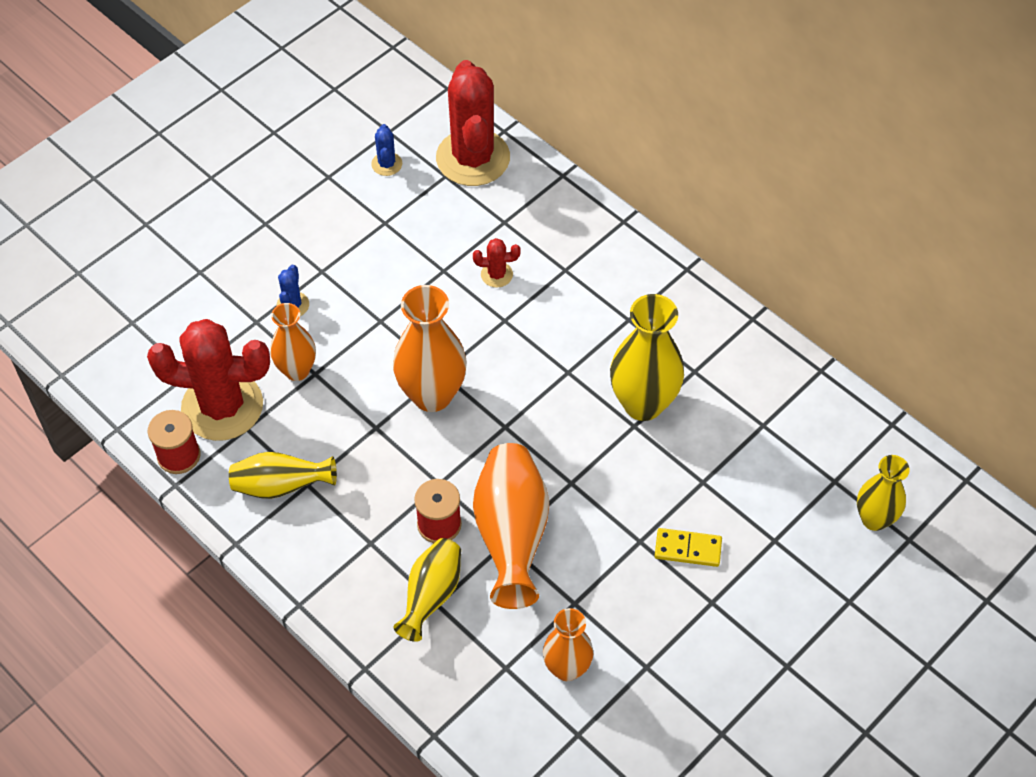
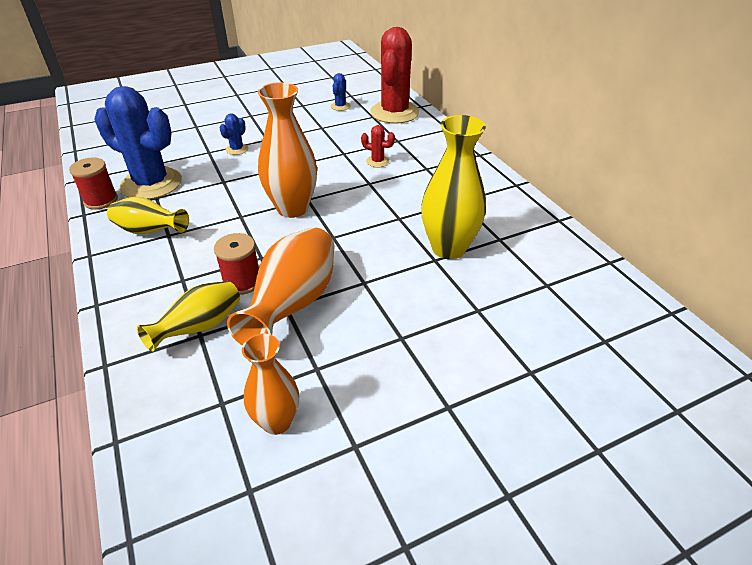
camera: 20 degrees right, 15 degrees down
(222, 406) = (151, 184): red cactus -> blue cactus
(297, 370) = (213, 177): orange vase -> none
(688, 549) = (443, 355): yellow domino -> none
(874, 519) = (641, 382): yellow vase -> none

